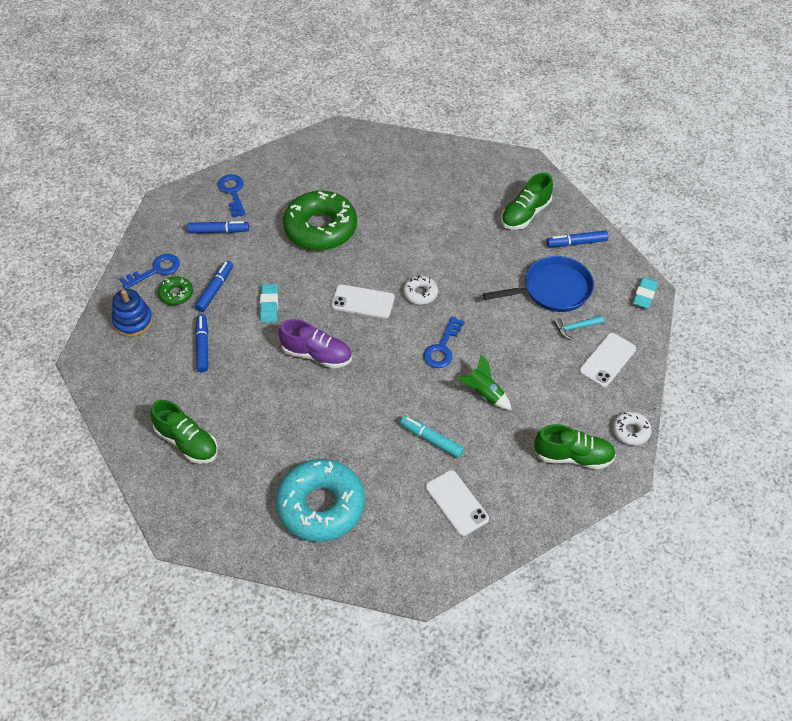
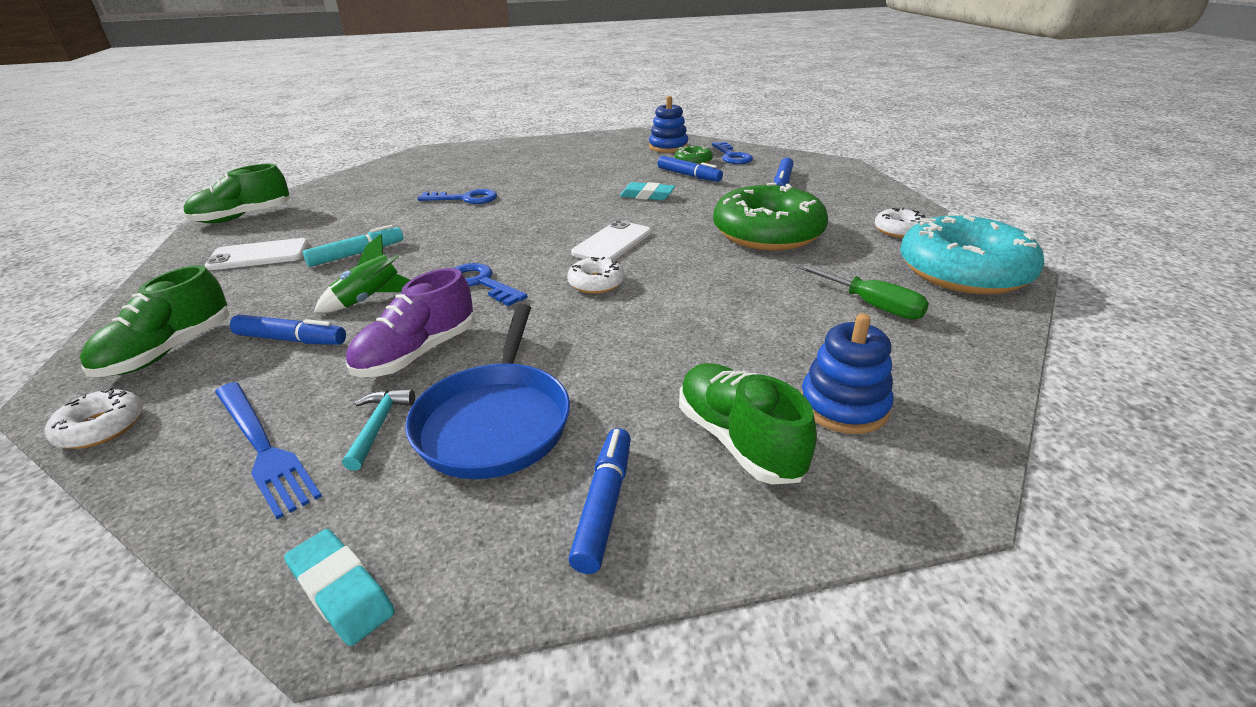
camera: 110 degrees right, 20 degrees down
(187, 442) = (509, 157): green shoe -> green shoe (243, 217)
(202, 346) = (614, 167): blue marker -> blue marker (291, 339)
(232, 192) = (852, 192): blue key -> blue key (465, 199)
(297, 170) = (899, 230): none -> white donut
(317, 355) = (552, 210): purple shoe -> purple shoe (418, 353)
(321, 506) = (368, 195): turquoise donut -> turquoise donut (963, 271)
(400, 180) = (871, 305): none -> green screwdriver
(489, 187) = (843, 406): none -> blue stacking toy
(607, 360) = (263, 447): white phone -> blue fork

